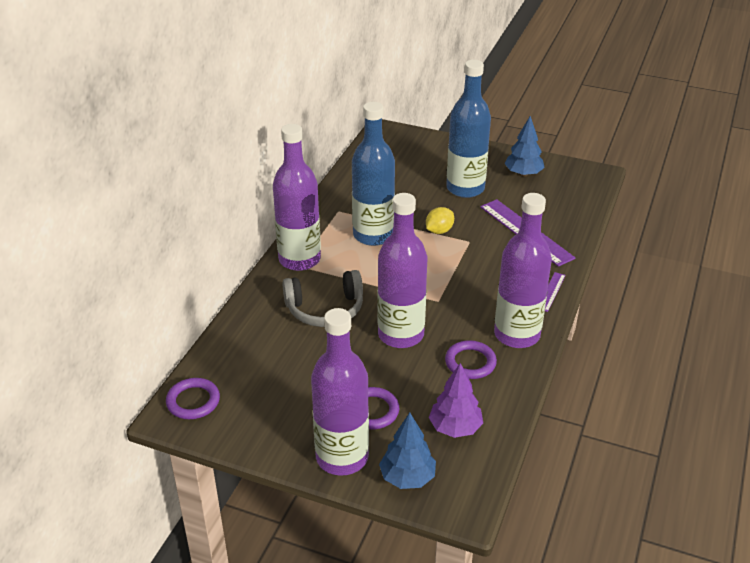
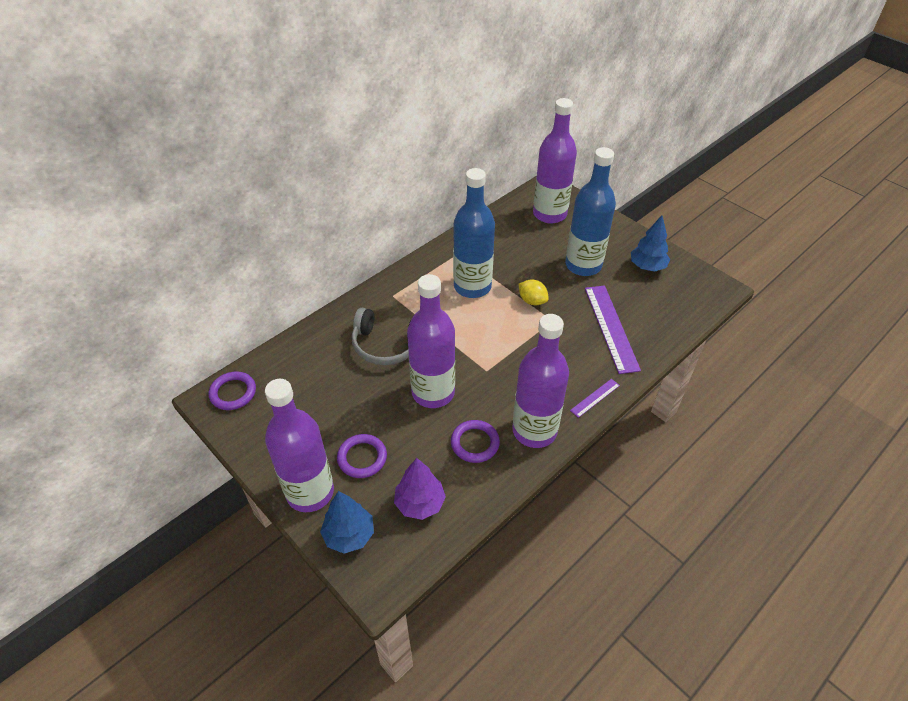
camera: 25 degrees right, 10 degrees up
(299, 259) = (397, 290): purple bottle -> purple bottle (549, 214)
(439, 231) = (532, 301): yellow lemon -> yellow lemon turned 60 degrees clockwise

